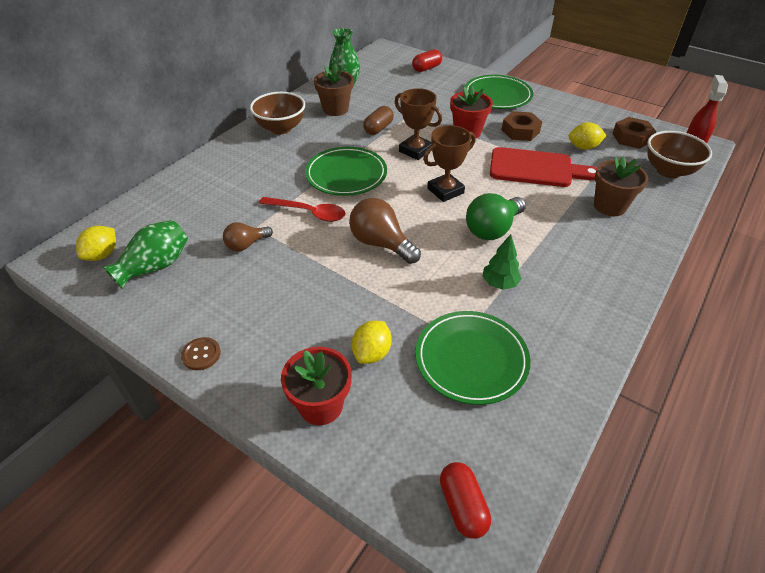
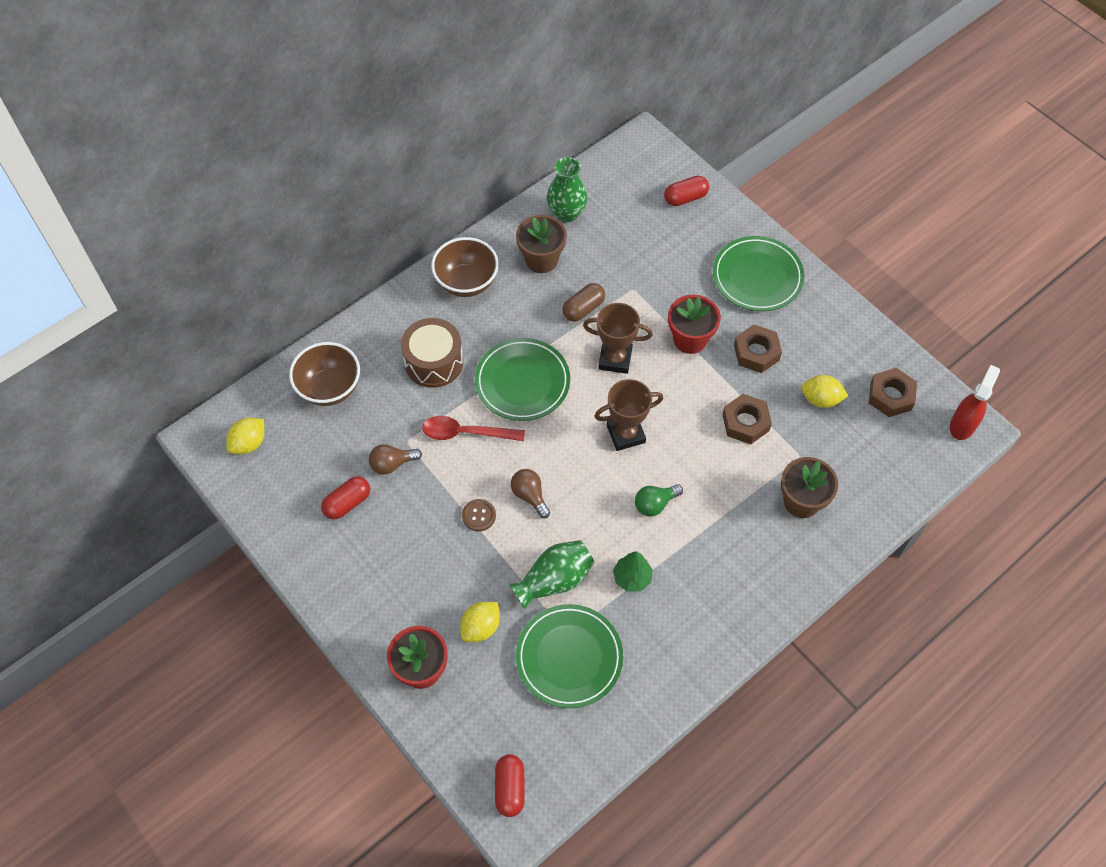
camera: 15 degrees right, 15 degrees up
(155, 266) = (299, 472): green vase -> green vase (554, 580)
(201, 354) = (328, 590): brown button -> brown button (479, 515)
(208, 280) = (347, 503): none -> red capsule
(267, 175) = (434, 362): none -> brown drum
(308, 213) = (466, 433): red spoon -> red spoon turned 150 degrees clockwise
(381, 243) = (530, 496): brown light bulb -> brown light bulb, size x0.61
(415, 150) = (615, 359): brown trophy -> brown trophy turned 45 degrees counterclockwise
(492, 229) = (655, 504): green light bulb -> green light bulb, size x0.61
(536, 168) = (745, 422): red cutting board -> brown nut
(668, 171) = (903, 463): brown bowl -> brown bowl (329, 388)

